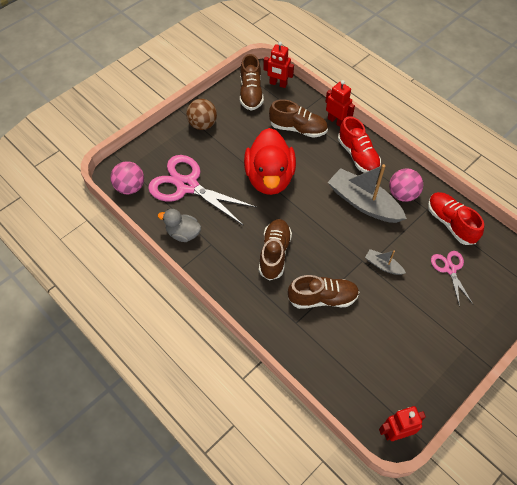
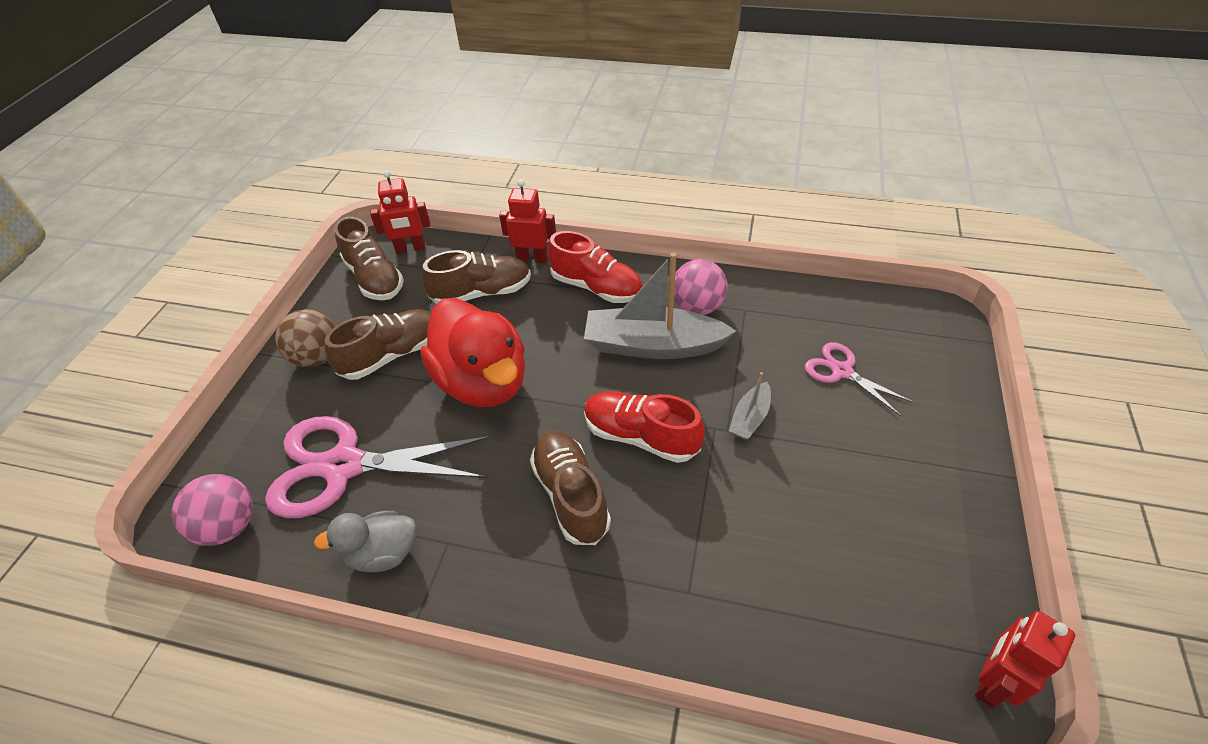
camera: 30 degrees left, 10 degrees down
(322, 298) = (700, 522): brown shoe -> brown shoe (392, 355)
(383, 265) = (750, 418): grey boat -> grey boat turned 60 degrees counterclockwise
(450, 223) = (790, 311): red shoe -> red shoe (641, 436)

